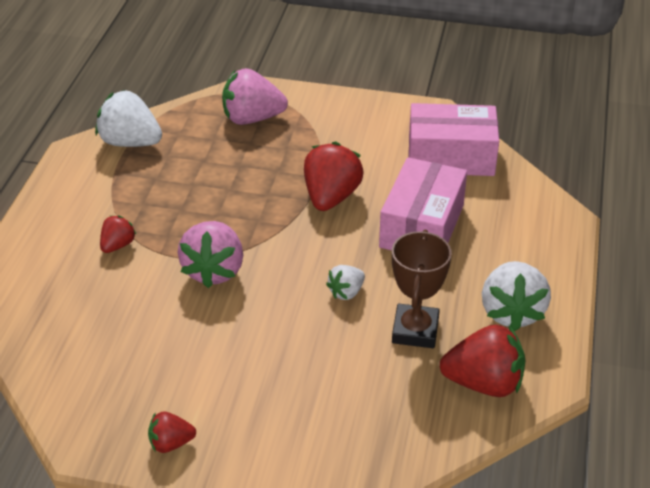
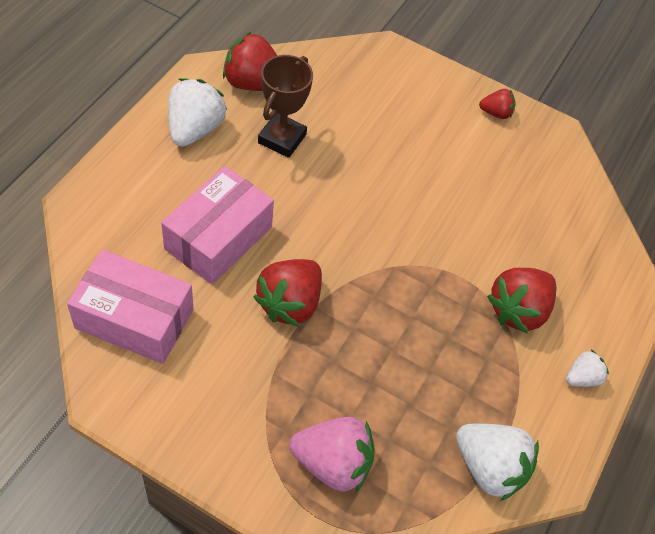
camera: 170 degrees left, 15 degrees up
(118, 245) = (518, 310): red strawberry -> red strawberry, size x1.85
(214, 271) = (432, 250): pink strawberry -> none
(346, 292) = (322, 190): white strawberry -> white strawberry (582, 377)

